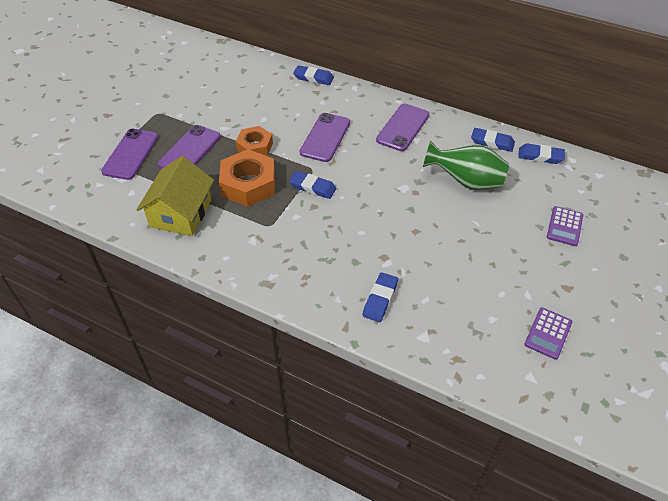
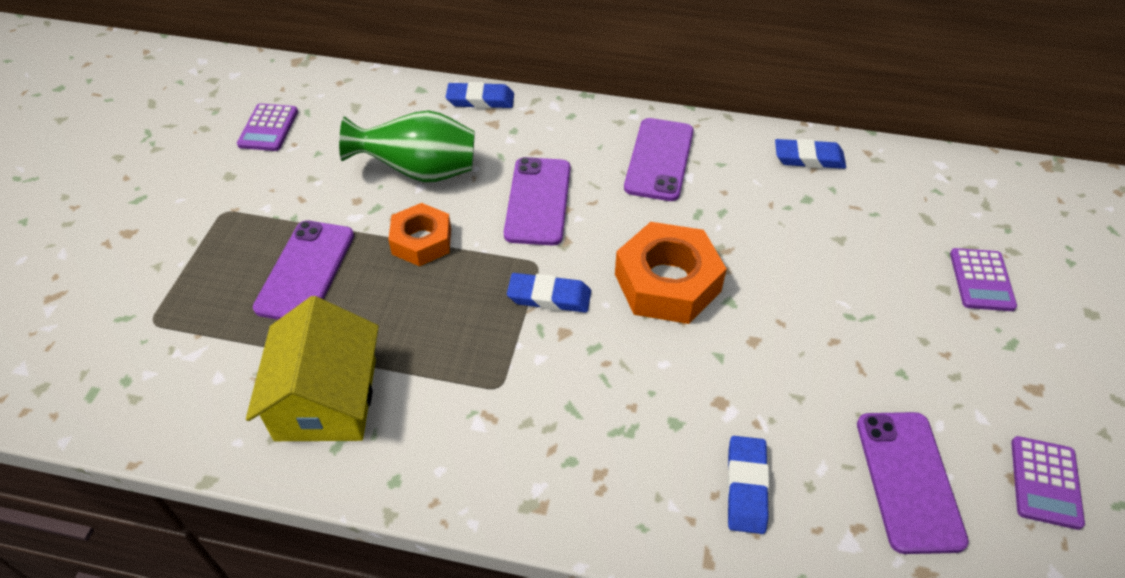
camera: 15 degrees left, 0 degrees up
(131, 154) = (195, 300): purple phone -> purple phone (908, 480)
(193, 74) = (268, 128): none -> purple calculator
(248, 184) = (434, 314): orange nut -> orange nut (667, 282)
(465, 181) = (796, 234): green vase -> green vase (420, 172)
(540, 156) = (891, 168): blue eraser -> none

